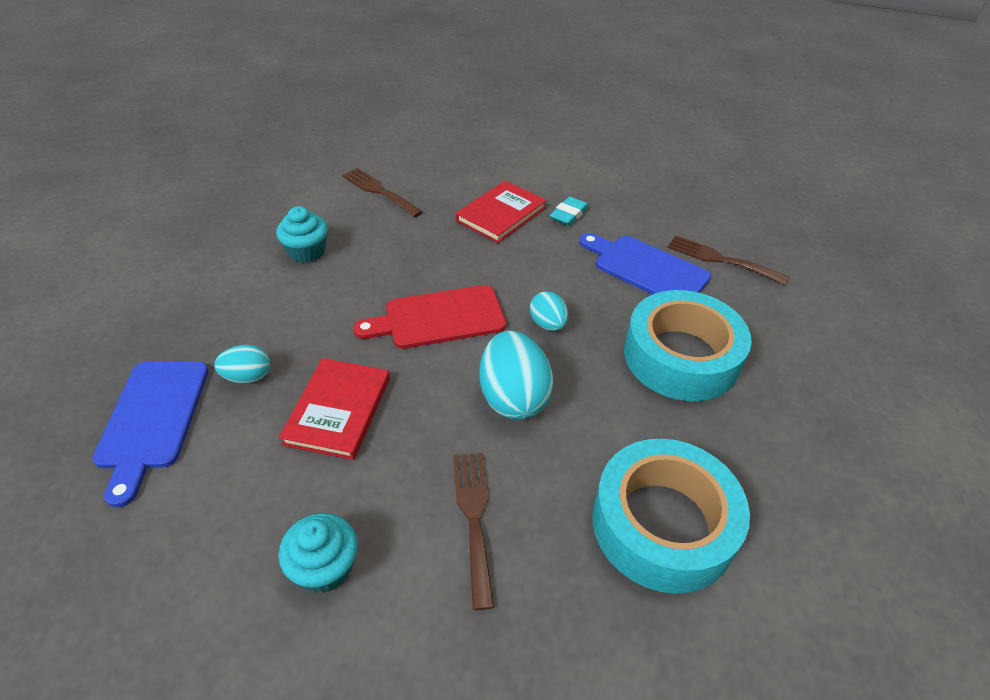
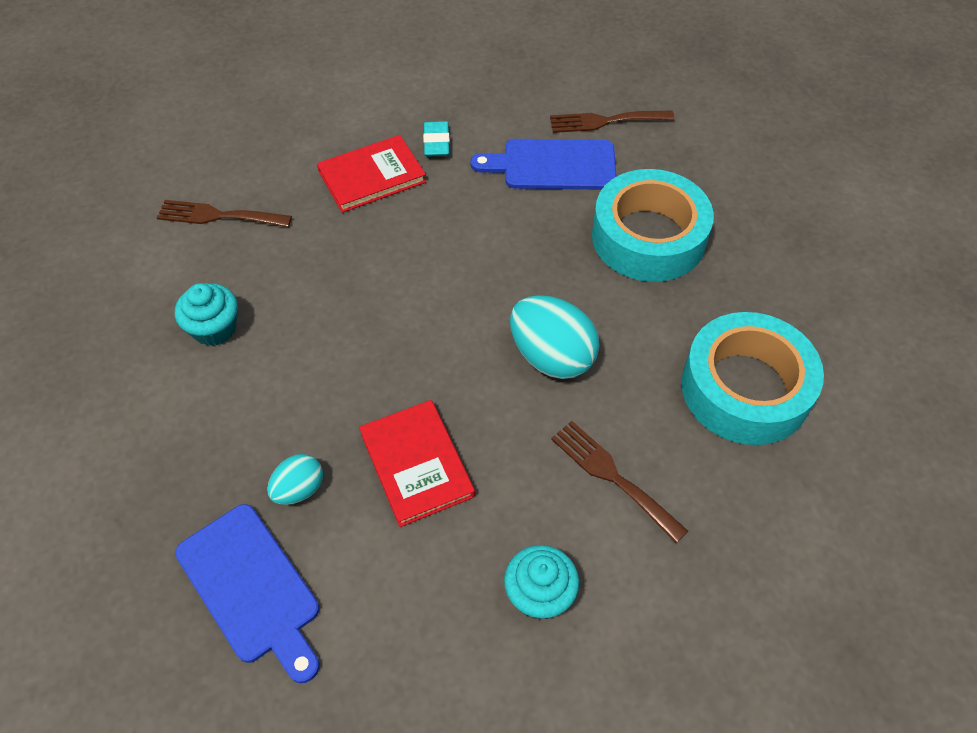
camera: 35 degrees left, 10 degrees up
(438, 318) = (418, 322): red cutting board -> none
(501, 214) = (372, 177): red book -> red book turned 60 degrees clockwise
(548, 324) = (518, 270): turquoise egg -> none

